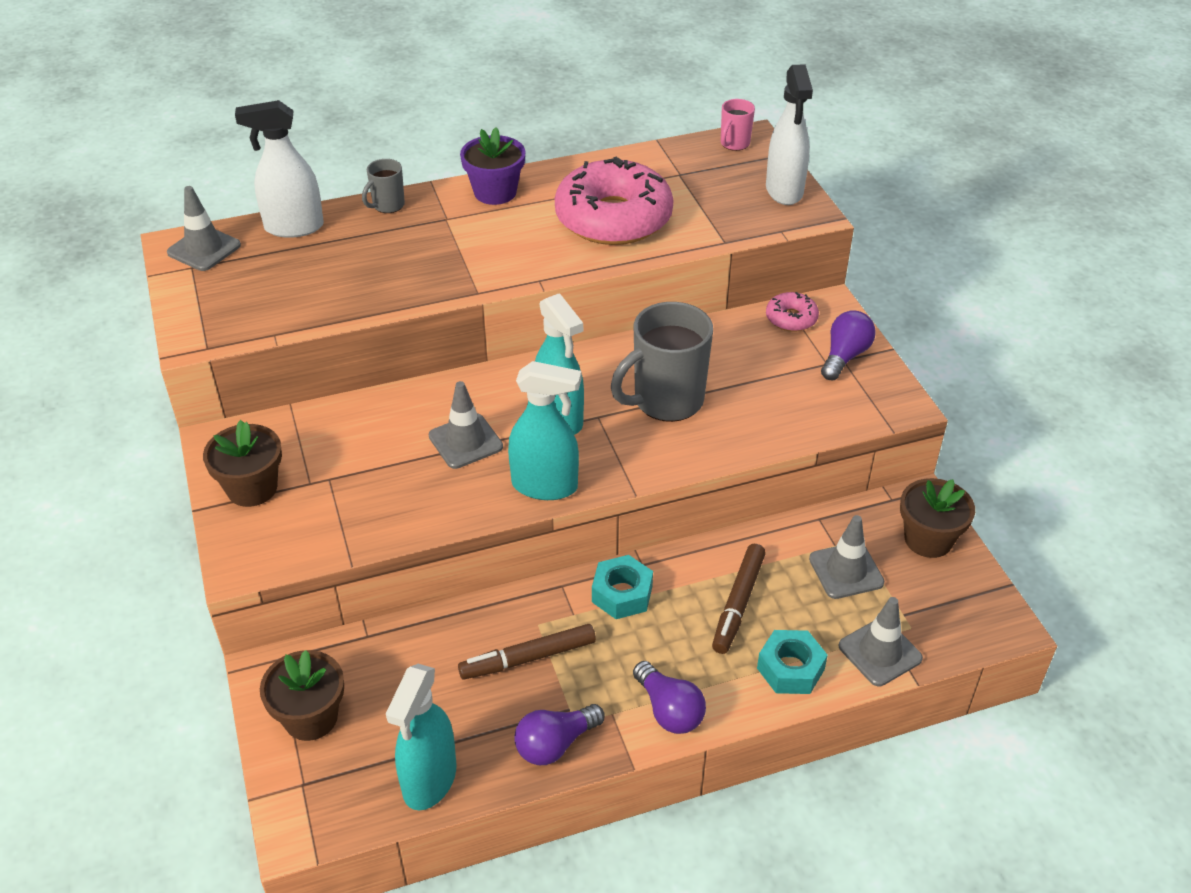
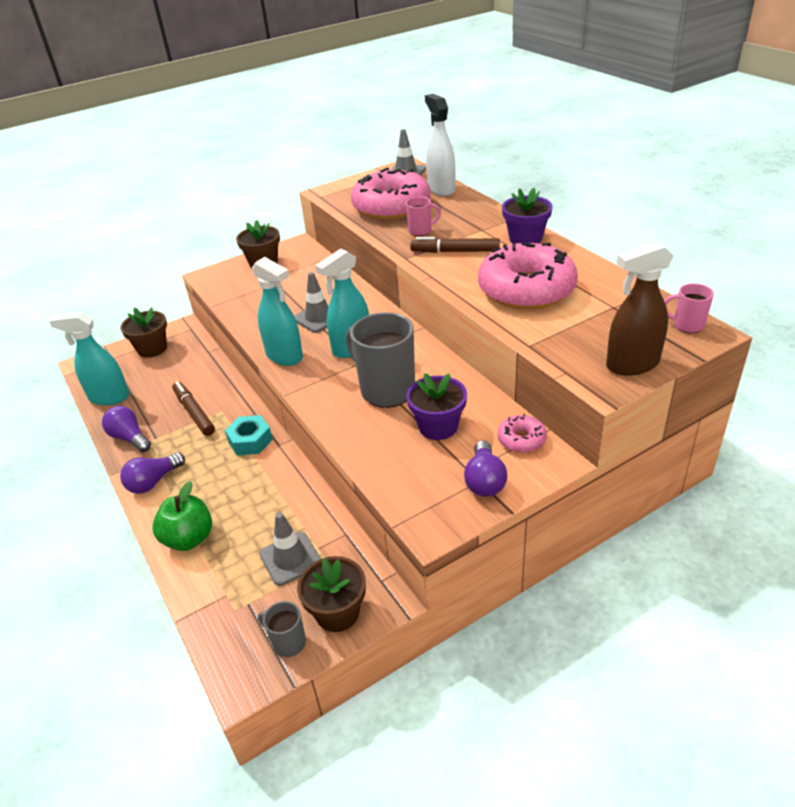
camera: 80 degrees right, 5 degrees down
(311, 281) = (391, 207): none -> pink donut
(387, 205) = (483, 209): grey mug -> grey mug (288, 642)
(410, 267) = (421, 231): none -> pink mug
(545, 486) = (284, 356): turquoise spray bottle -> turquoise spray bottle turned 45 degrees counterclockwise
(738, 604) = (248, 500): brown marker -> brown marker (455, 251)
(749, 372) = (438, 426): none -> purple flower pot
(784, 191) = (632, 364): white spray bottle -> brown spray bottle
(790, 669) = (189, 538): turquoise nut -> green apple
(844, 356) = (484, 480): purple light bulb -> purple light bulb turned 75 degrees clockwise
(880, 652) = (207, 591): grey traffic cone -> none

